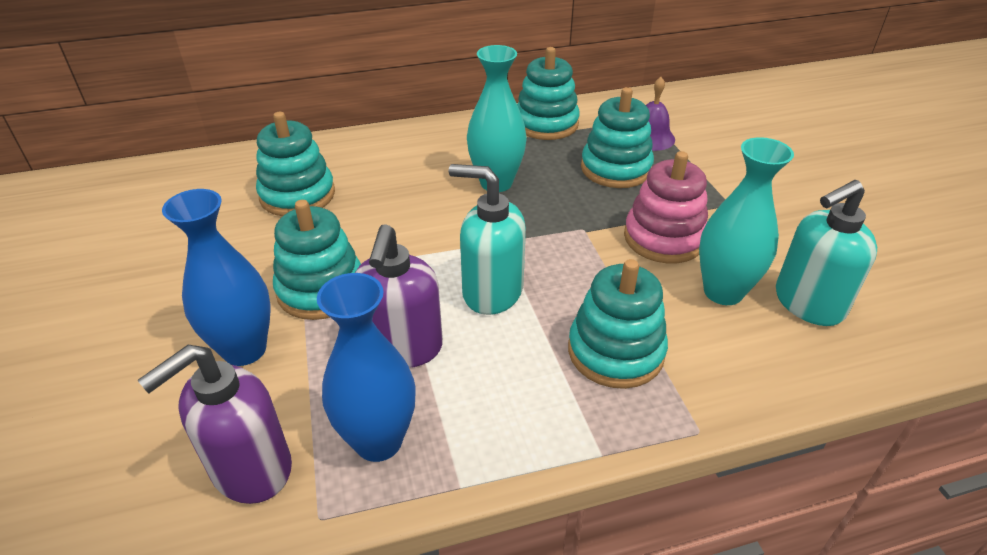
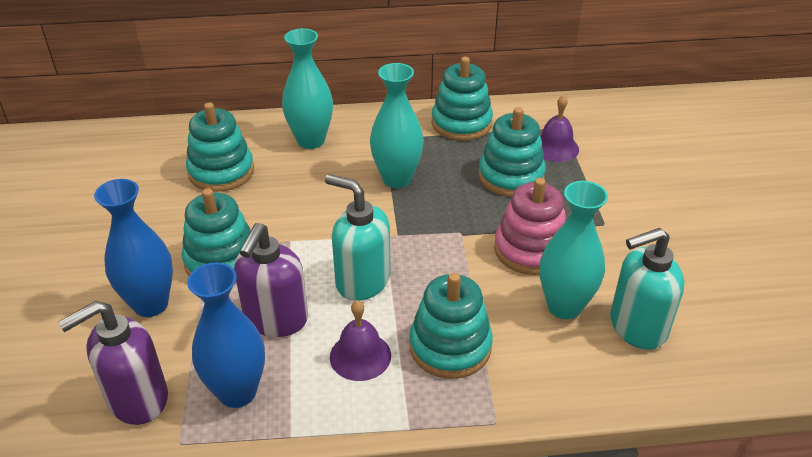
camera: 10 degrees right, 0 degrees up
(391, 155) = (311, 140): none -> turquoise vase
(516, 376) = (360, 356): none -> purple bell

